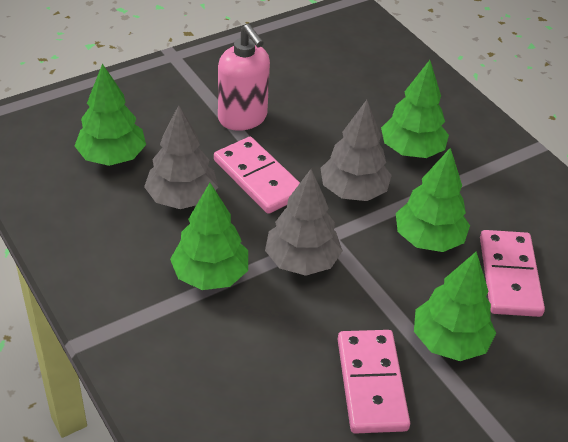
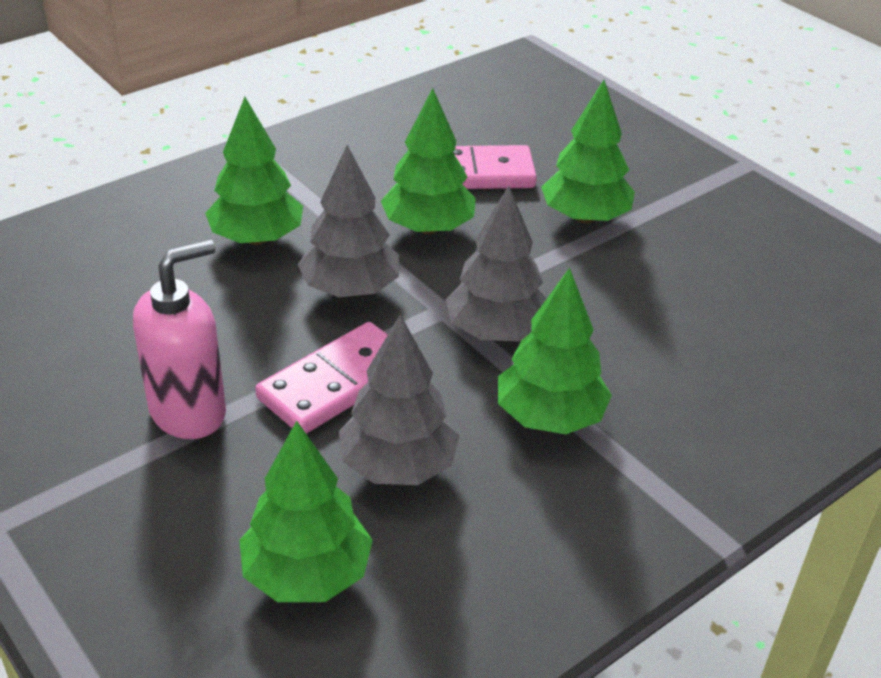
camera: 95 degrees left, 5 degrees down
(371, 383) = (668, 272): pink domino -> none

